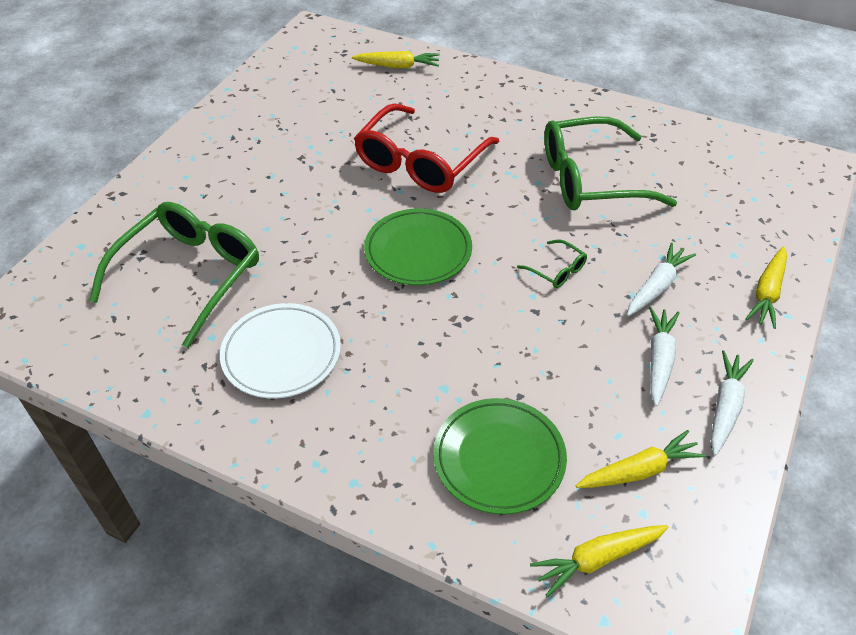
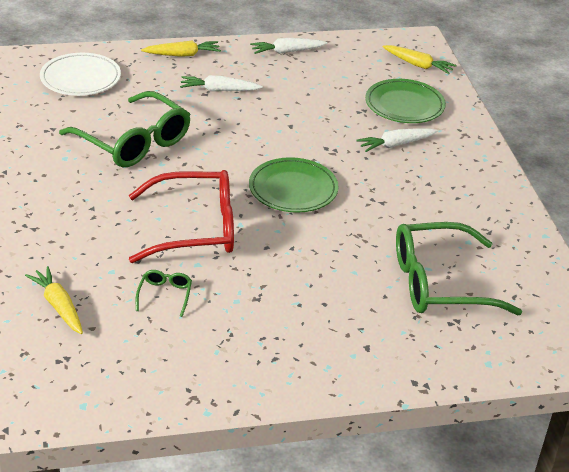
camera: 130 degrees left, 10 degrees down
(281, 354) = (442, 205): white plate -> white plate (80, 78)
(557, 270) = (246, 128): green glasses -> green glasses (165, 295)
(639, 470) = (357, 66): yellow carrot -> none
(659, 360) = (278, 76): white carrot -> white carrot (395, 144)

